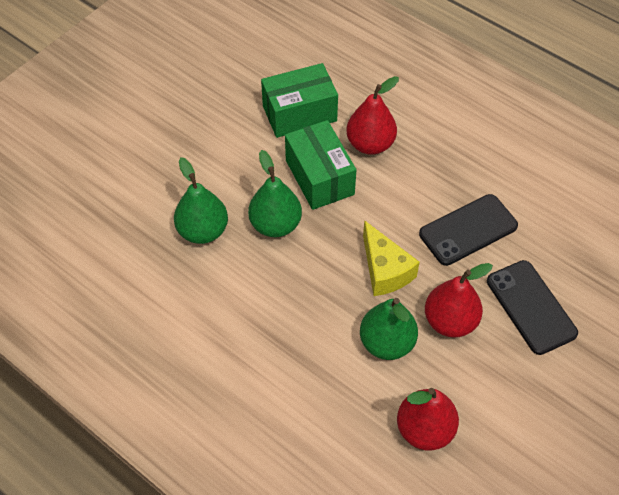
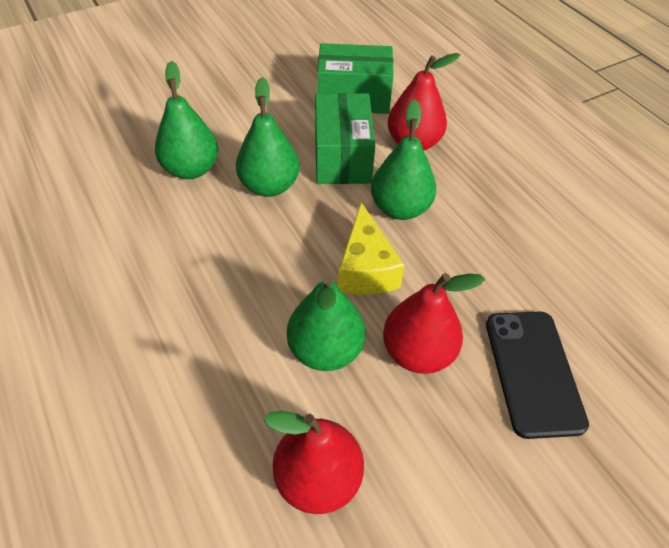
camera: 20 degrees right, 5 degrees down
(387, 209) = (400, 208): none -> green pear
(468, 230) = (487, 258): black phone -> none

